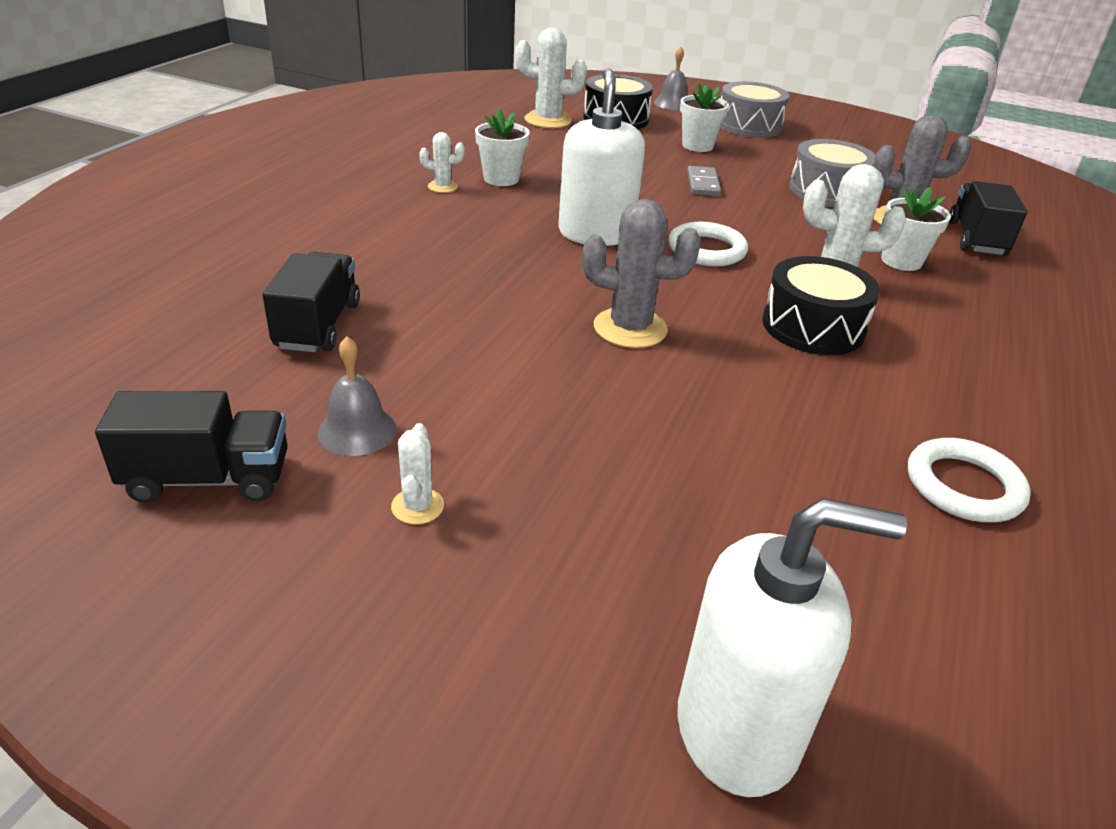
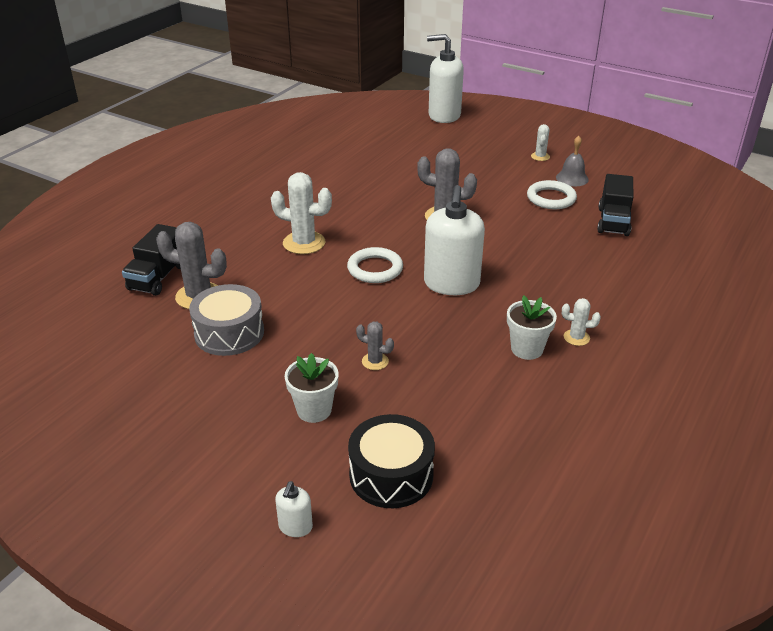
camera: 170 degrees left, 0 degrees up
(208, 479) = (620, 166): black truck -> none
(548, 120) = (479, 468): white cactus -> none
(659, 171) = (375, 361): none -> grey cactus
(672, 103) = (295, 527): grey bell -> white soap dispenser
(703, 184) = (341, 342): grey domino -> none
(749, 126) = (222, 461): grey drum -> none
(813, 327) = (340, 216): black drum -> none
(901, 261) = (240, 258): white flower pot -> none
(963, 486) = (328, 155): white ring -> white ring (551, 198)

